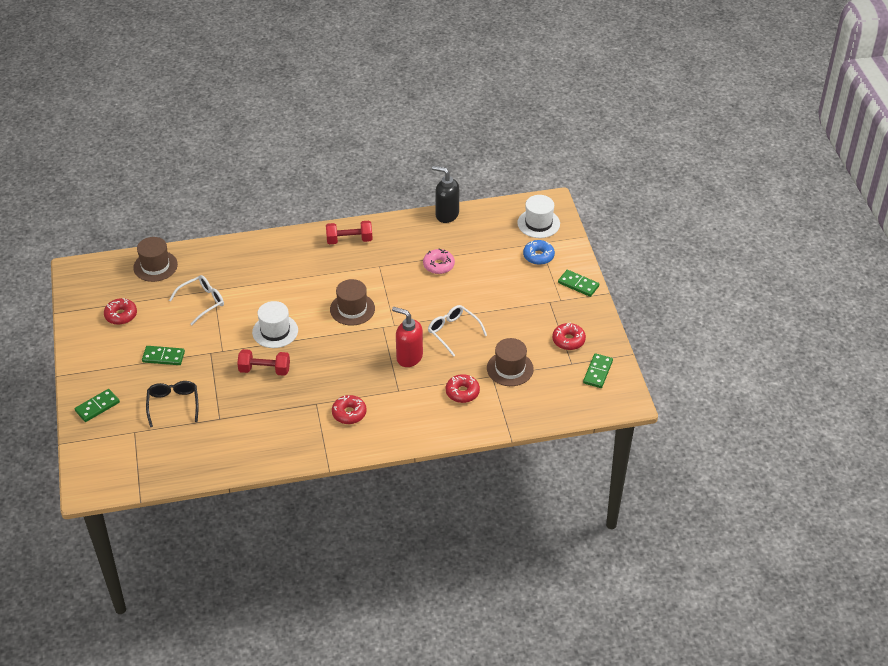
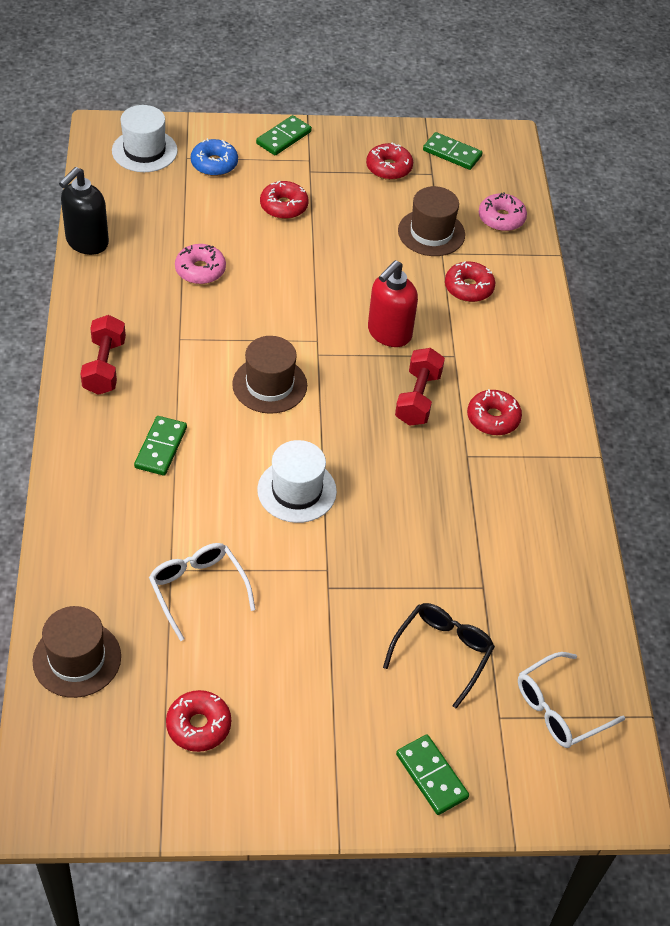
camera: 85 degrees left, 5 degrees up
(163, 357) = (325, 660): green domino -> green domino (161, 448)
(173, 404) = (442, 652): black glasses -> black glasses turned 120 degrees clockwise
(264, 370) = (383, 514): red dumbbell -> red dumbbell (418, 398)
(453, 332) = (347, 278): white glasses -> white glasses (559, 709)
(510, 294) = (284, 206): none -> red donut
(537, 404) = (501, 218): none -> pink donut

